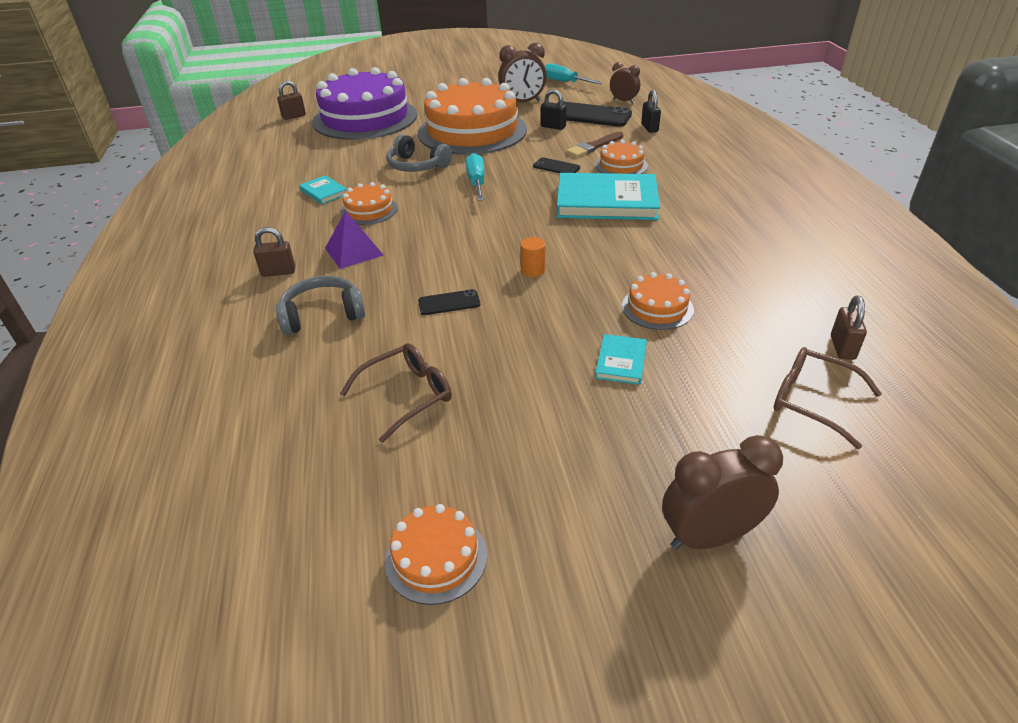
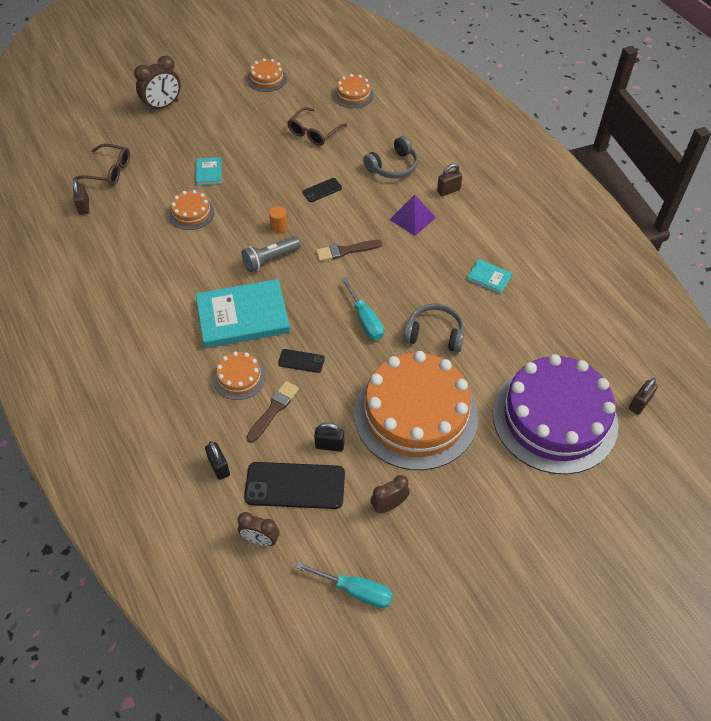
camera: 160 degrees right, 15 degrees up
(369, 210) = (433, 263): orange cake -> orange cake (353, 95)
(460, 235) = (346, 251): none -> brown brush
(522, 102) = (389, 505): brown clock -> brown clock, size x0.65
(558, 241) = (270, 259): none -> grey flashlight

